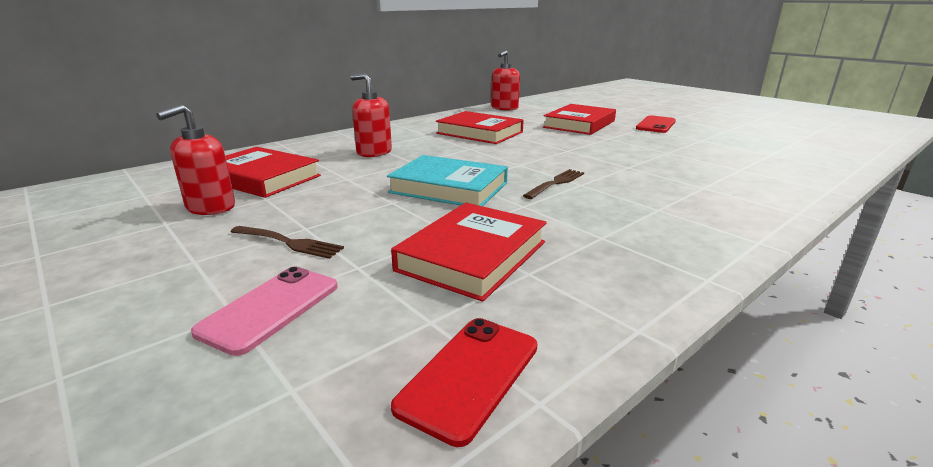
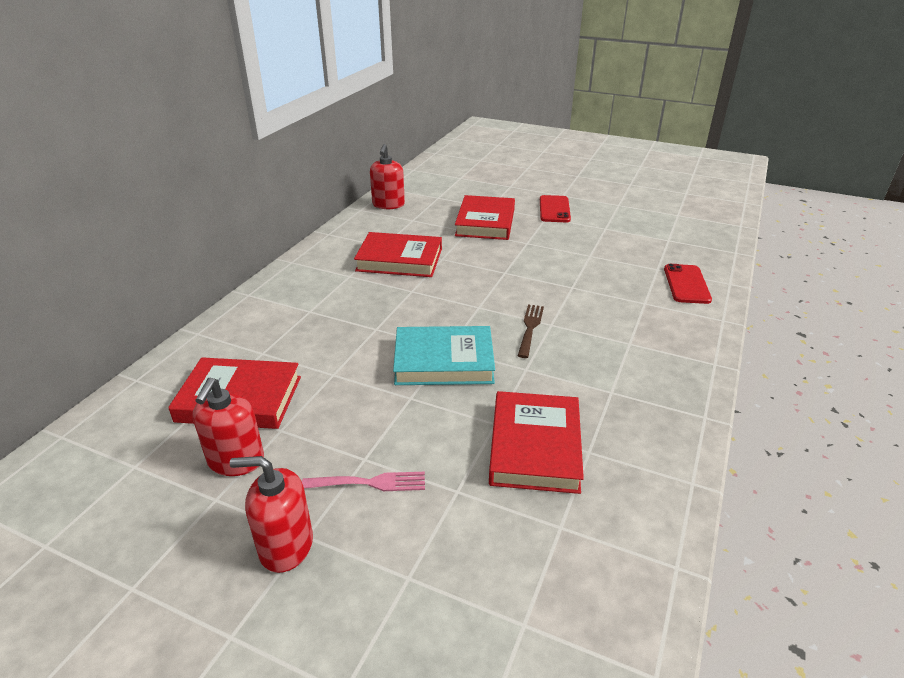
camera: 25 degrees left, 10 degrees up
(270, 308) = (433, 561): pink phone -> none
(289, 243) = (370, 483): brown fork -> pink fork
(374, 152) = (319, 322): red soap dispenser -> red soap dispenser (286, 546)
(469, 376) = (623, 564): red phone -> red phone (686, 284)

